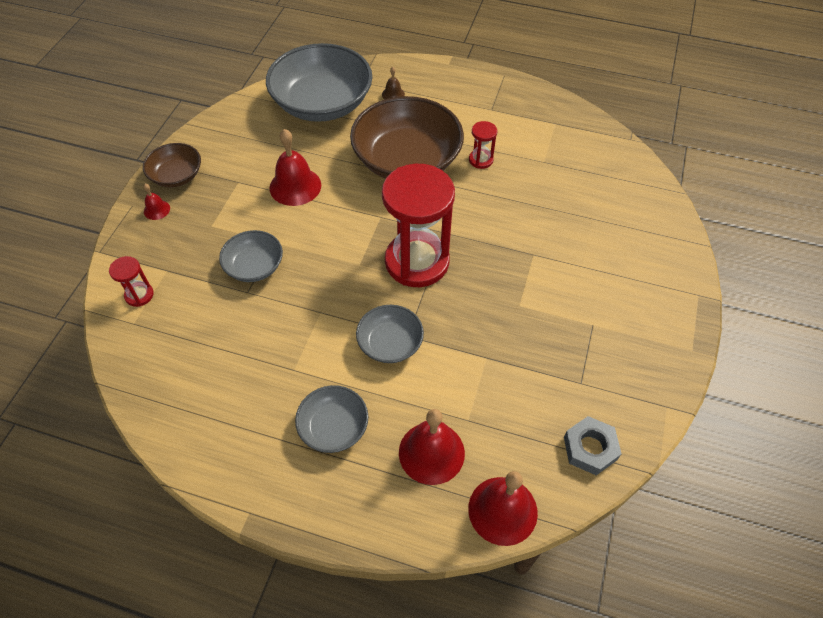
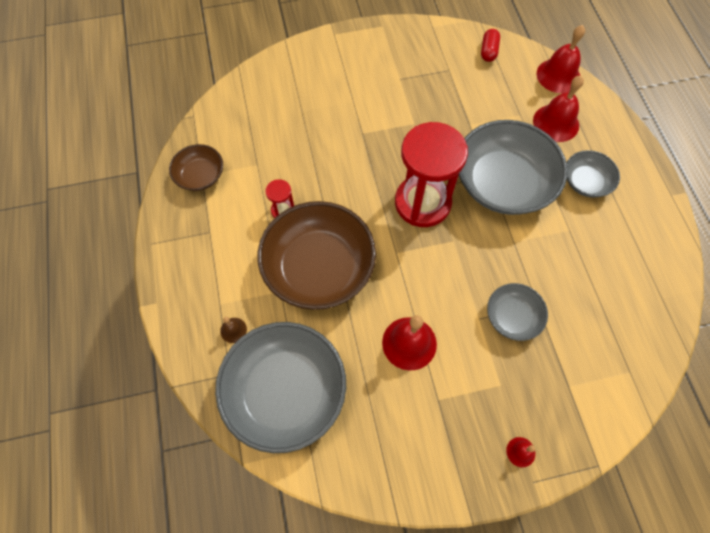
camera: 120 degrees left, 10 degrees up
(139, 295) = (606, 389): red hourglass -> none
(176, 176) = (471, 468): brown bowl -> brown bowl (200, 176)
(390, 343) = (503, 183): grey bowl -> grey bowl, size x1.98
(590, 448) = (488, 51): grey nut -> red capsule

